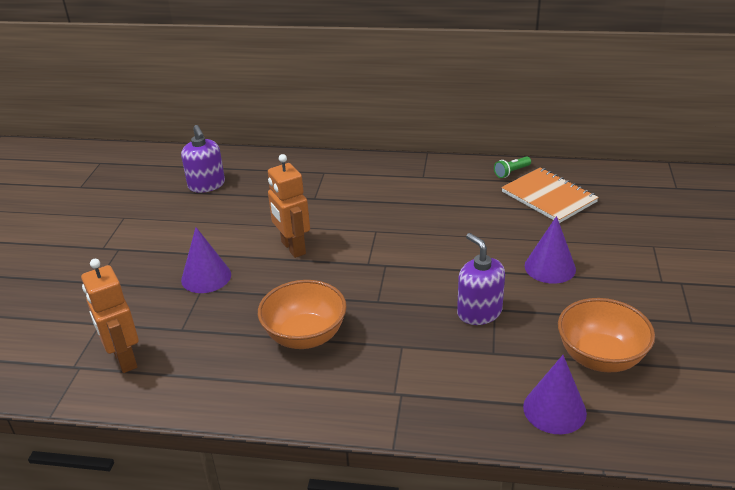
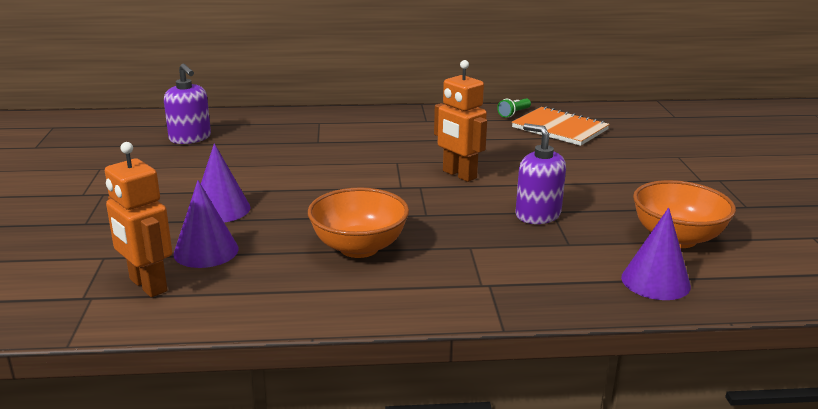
camera: 15 degrees left, 10 degrees down
(293, 248) = (312, 180): orange robot -> orange robot (459, 175)
(550, 267) = (589, 177): purple cone -> purple cone (206, 251)

